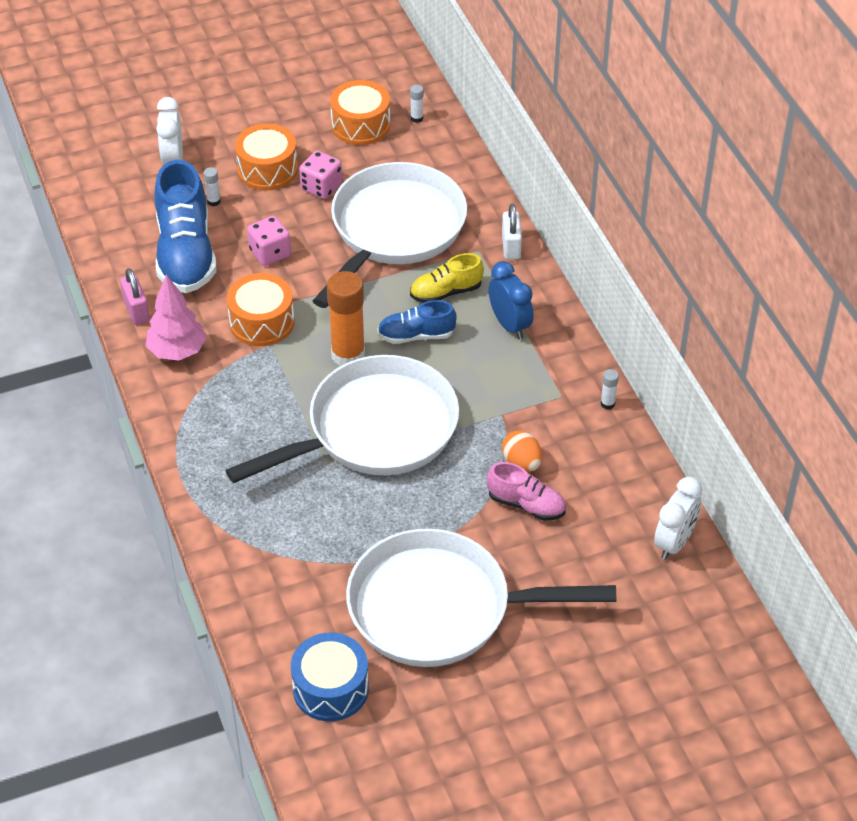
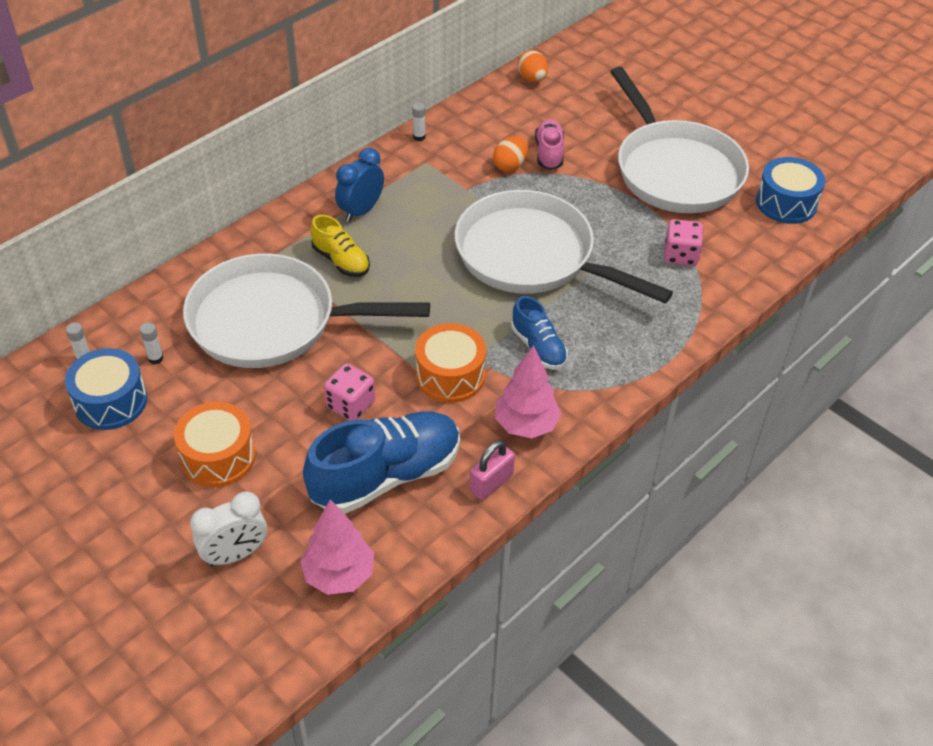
camera: 115 degrees left, 0 degrees up
(118, 206) = (339, 575): none -> pink tree
(213, 201) = (292, 485): white glue stick -> white glue stick (155, 358)
(321, 187) = (230, 399): pink dice -> pink dice (680, 255)
(348, 355) = (456, 300): orange glue stick -> none
(360, 125) = (111, 401): orange drum -> blue drum
(416, 335) = (406, 264): blue shoe -> blue shoe (538, 347)
(511, 246) = (258, 236): white padlock -> none
(674, 542) = (532, 78): white clock -> orange egg

